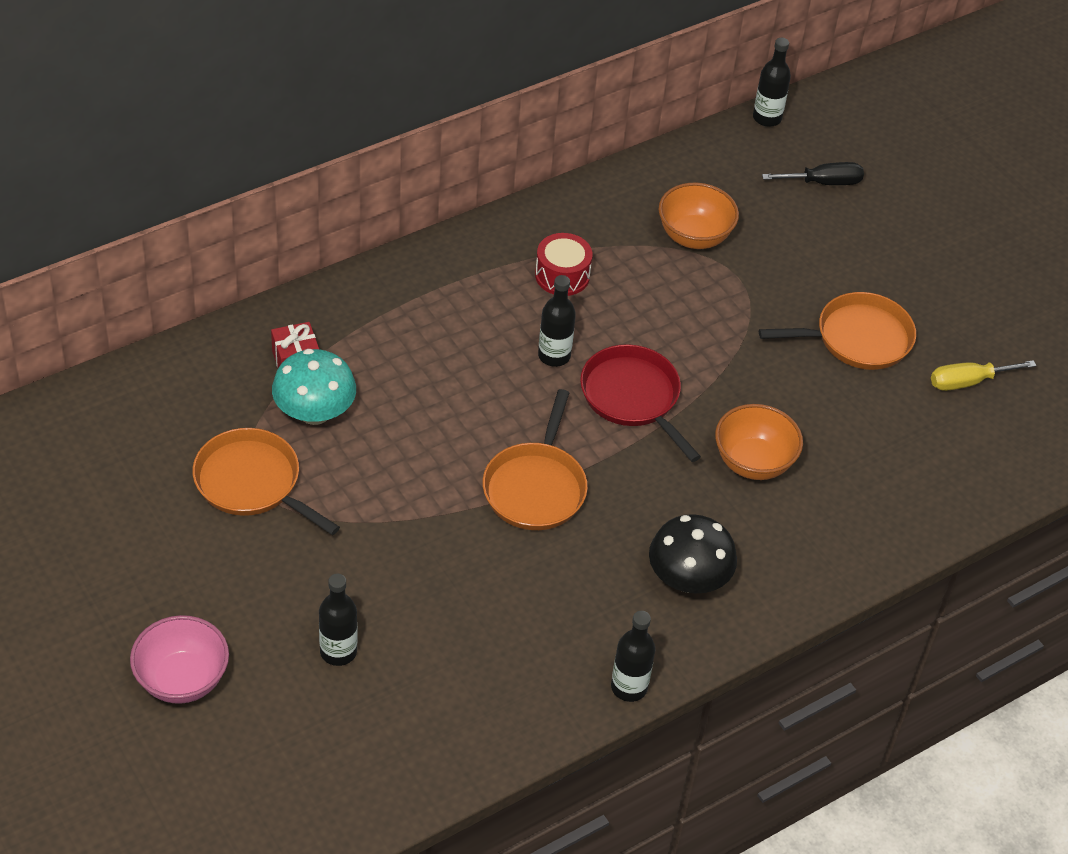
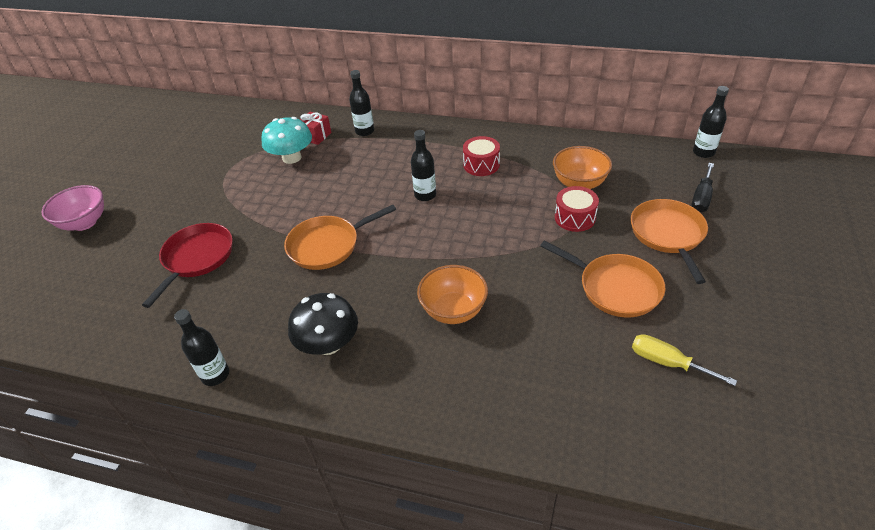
camera: 55 degrees right, 5 degrees down
(252, 483) = (228, 169): orange pan -> orange pan (668, 235)
(338, 651) = (144, 254): black bottle -> black bottle (364, 131)
(633, 397) = (436, 236): red pan -> red pan (196, 258)
(738, 283) = (575, 218): none -> red drum
(823, 182) = (701, 198): black screwdriver -> black screwdriver turned 75 degrees clockwise

